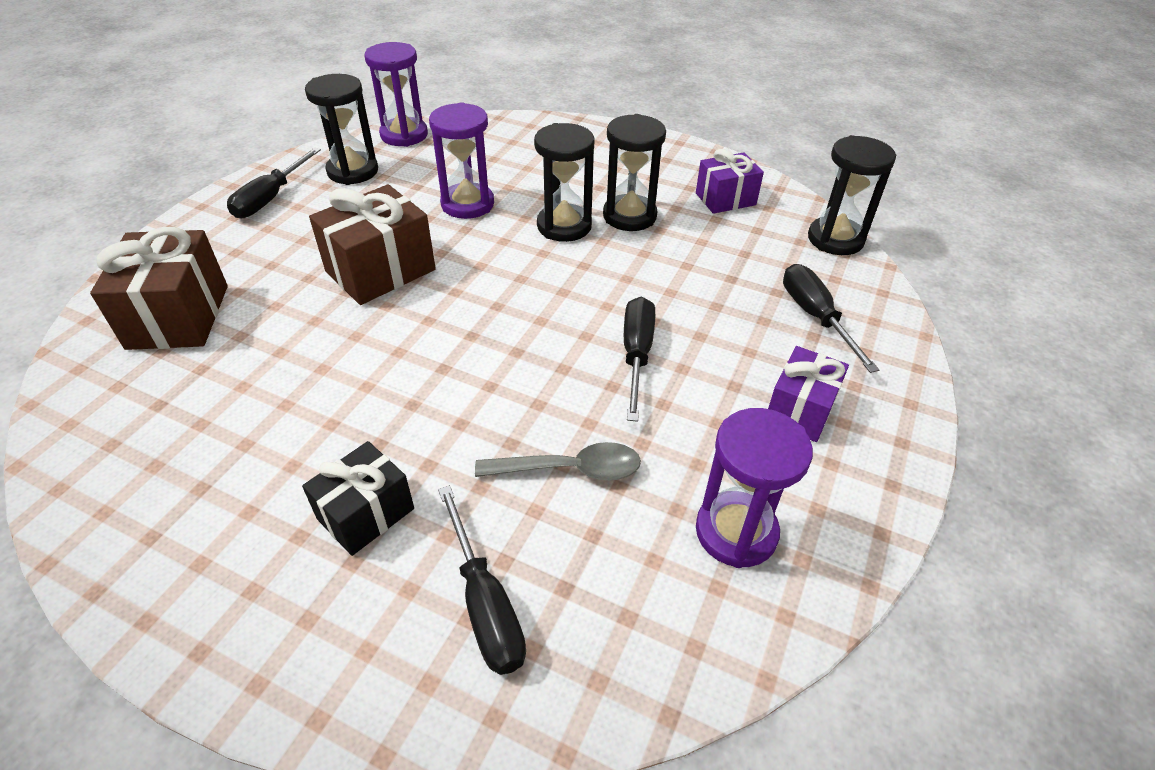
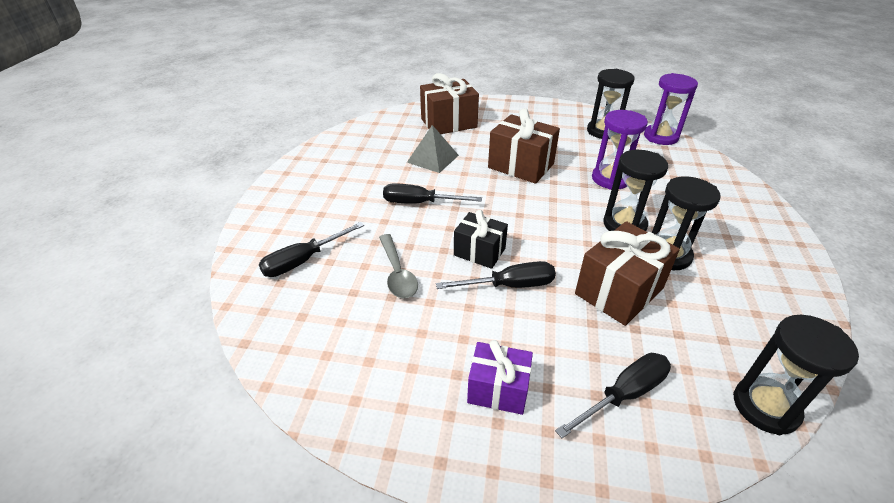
camera: 75 degrees right, 5 degrees down
(271, 198) = (554, 116): black screwdriver -> black screwdriver (420, 203)
(282, 363) = (433, 158): none -> grey pyramid
(366, 514) = (348, 210): black gift -> black gift (479, 252)
(674, 270) = (619, 291): none -> brown gift
(725, 199) = (751, 311): purple gift -> none
(736, 532) = (369, 359): purple hourglass -> none

